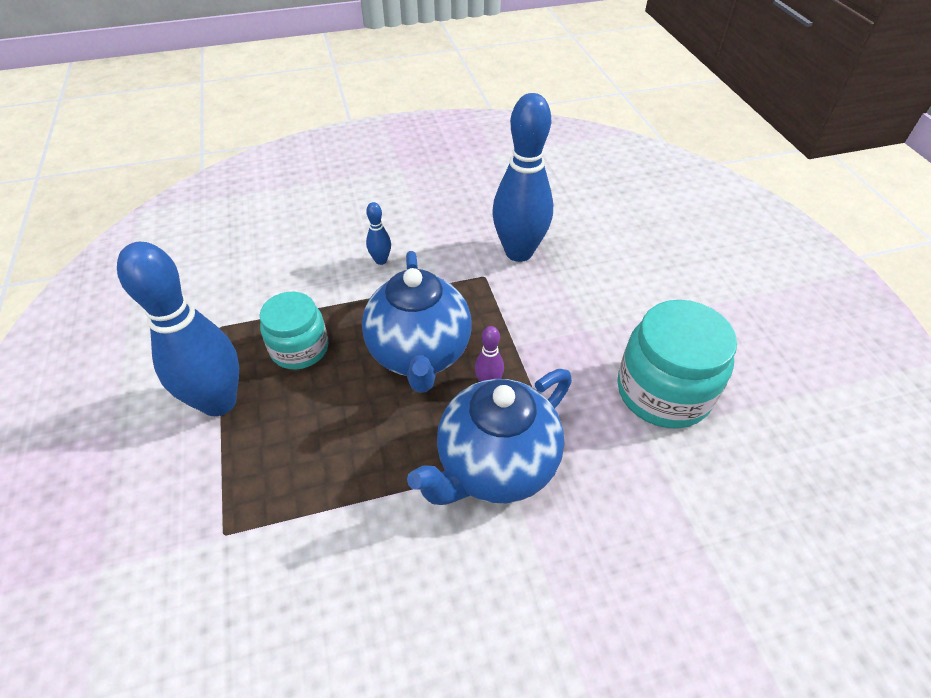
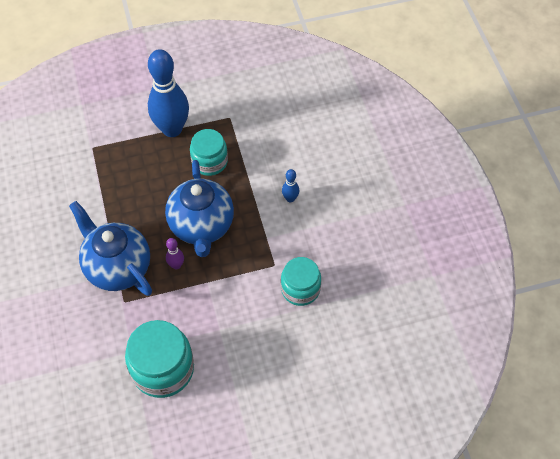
camera: 90 degrees right, 10 degrees up
(420, 354) = (202, 226): blue teapot -> blue teapot turned 90 degrees counterclockwise
(519, 252) = (300, 289): blue bowling pin -> turquoise jar

